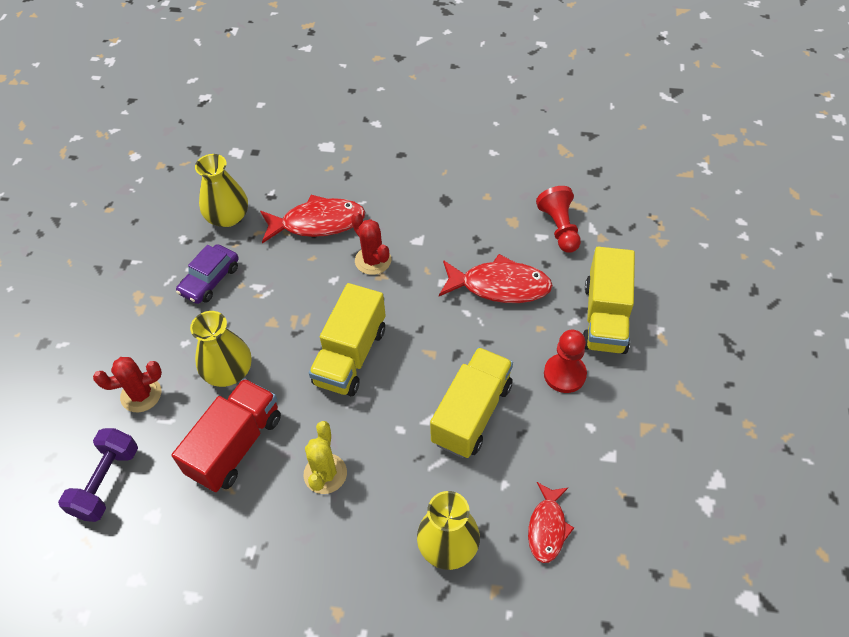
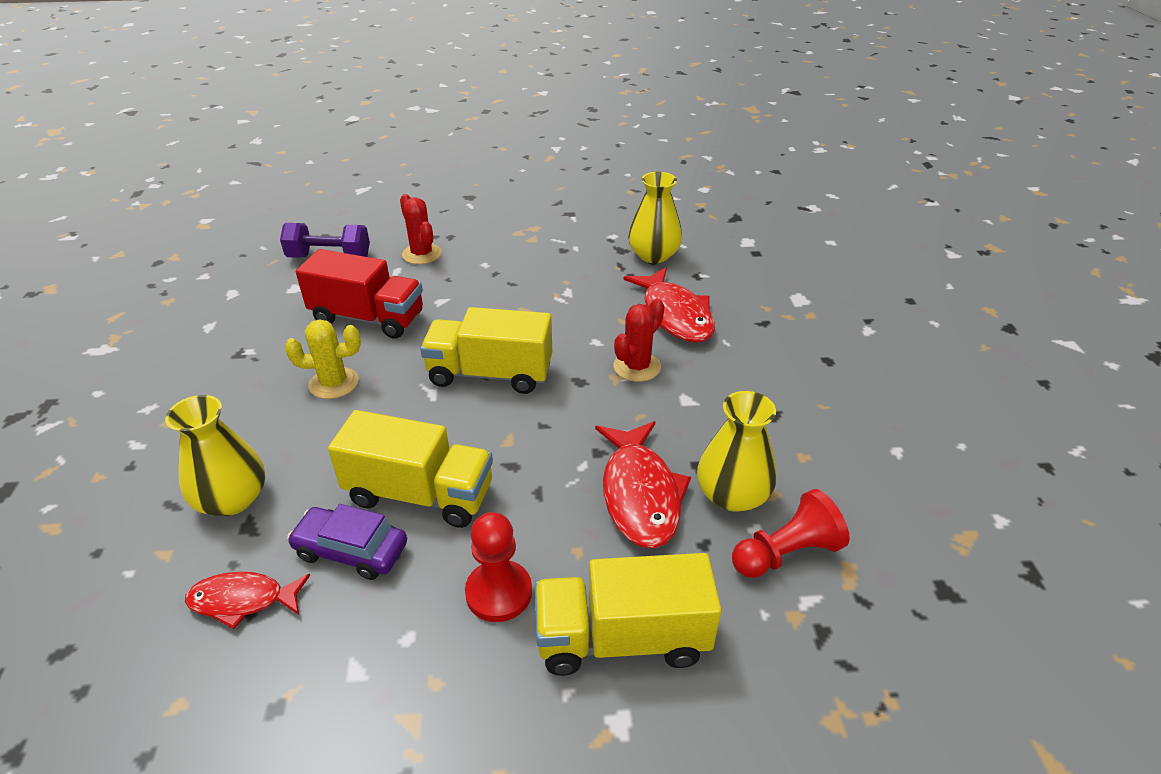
camera: 75 degrees right, 15 degrees down
(210, 280) = (566, 262): purple car -> purple car (351, 550)
(228, 371) = (455, 296): yellow vase -> yellow vase (732, 495)

